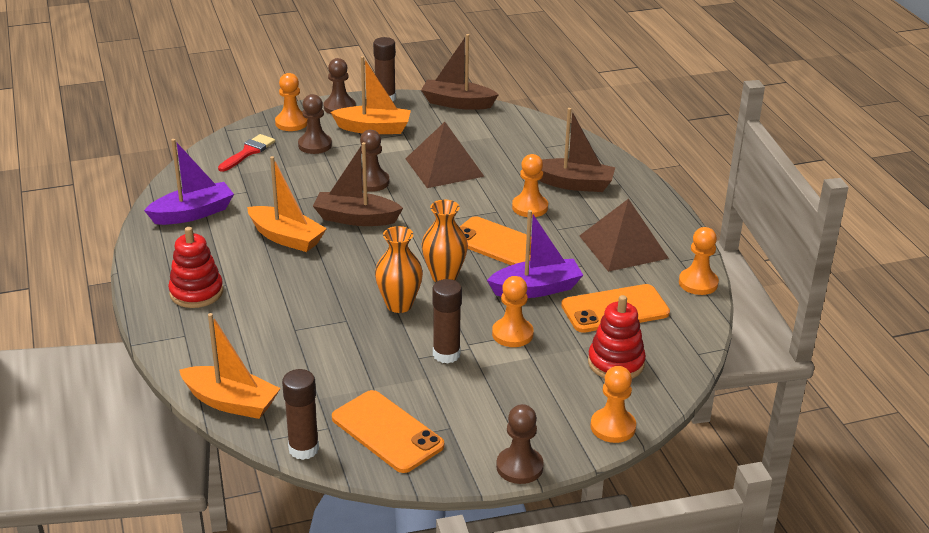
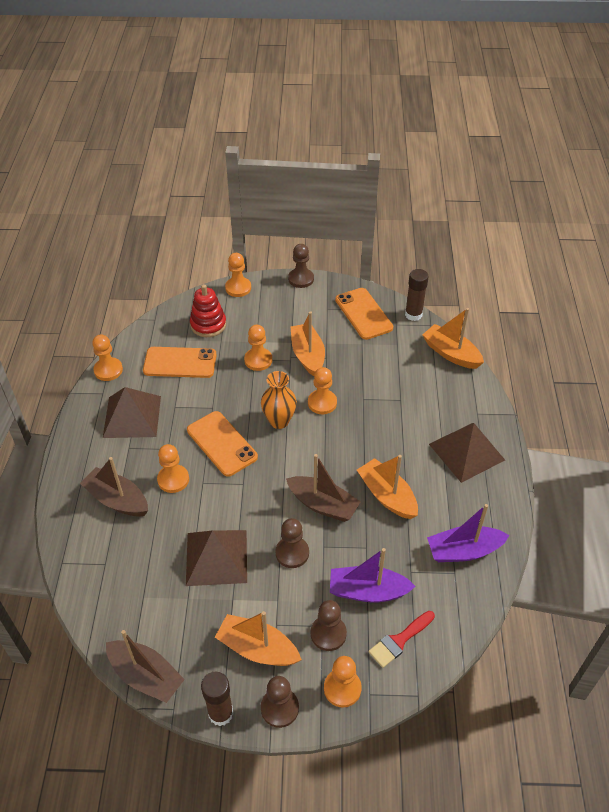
camera: 160 degrees left, 15 degrees up
(196, 292) = (466, 452): red stacking toy -> brown pyramid
(399, 305) = (322, 403): orange vase -> orange pawn
(446, 354) = (308, 355): brown glue stick -> orange boat
(536, 289) = (220, 393): purple boat -> purple boat (367, 591)

